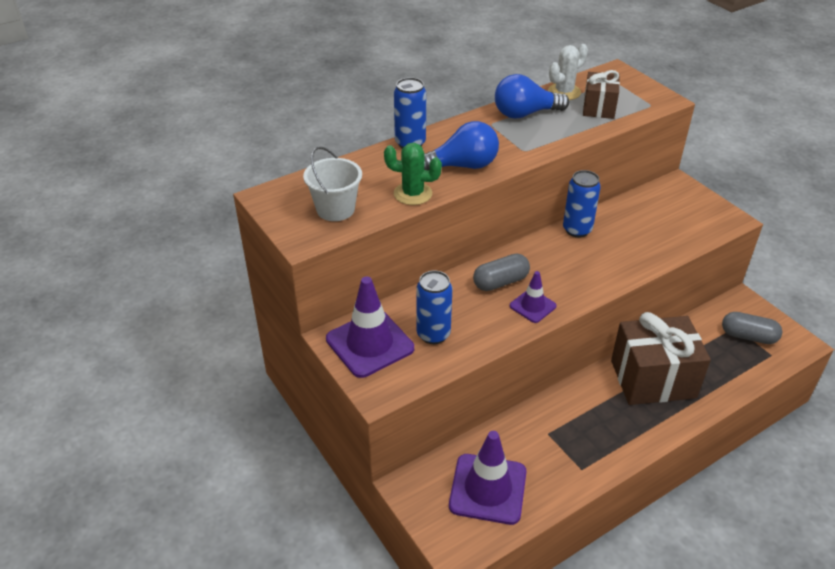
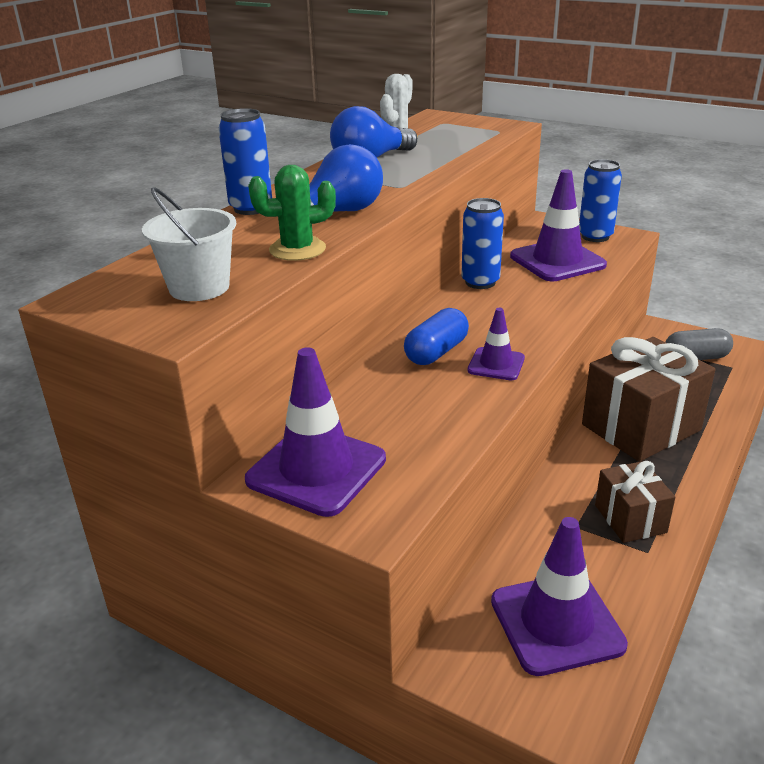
camera: 25 degrees left, 10 degrees down
(433, 334) = (397, 431): blue can -> blue can (595, 236)
(500, 282) = (436, 352): grey capsule -> blue capsule
(598, 108) = (448, 142): brown gift -> brown gift (630, 519)
(651, 228) = (557, 261): none -> purple traffic cone

